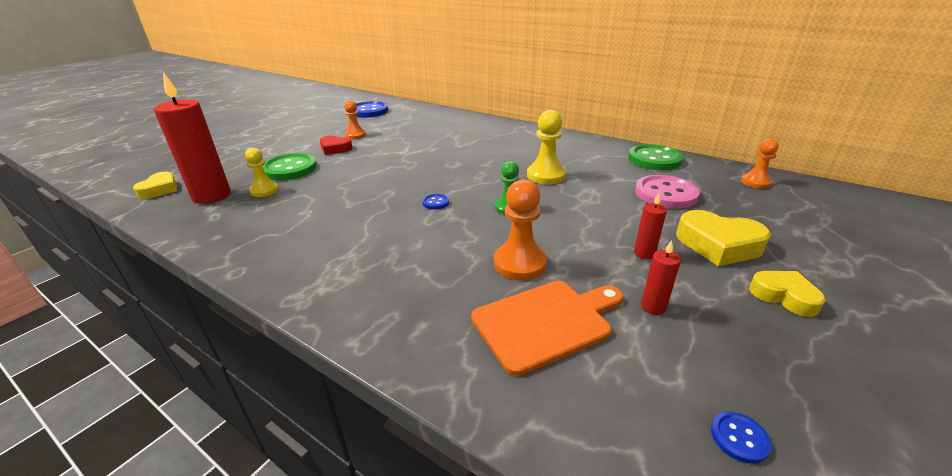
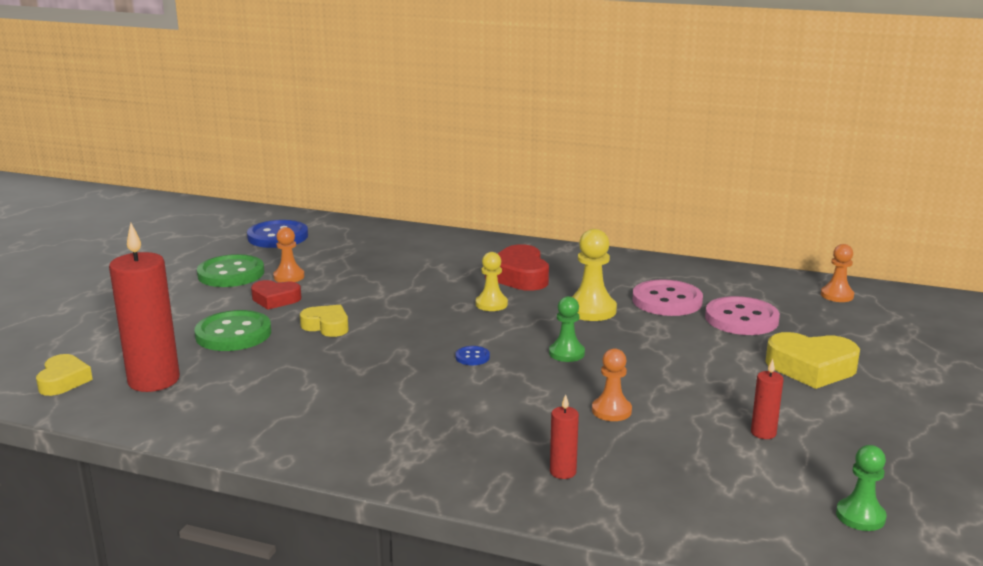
camera: 15 degrees left, 10 degrees down
(264, 191) = (225, 366): yellow pawn -> yellow pawn (491, 304)
(506, 147) = (519, 276): none -> red heart
(519, 263) = (611, 411): orange pawn -> orange pawn, size x0.66
(545, 322) = (665, 459): orange cutting board -> none
(608, 174) = (667, 301): none -> pink button
(644, 253) = (739, 385): red candle -> red candle (563, 472)
(654, 159) = (715, 277): green button -> green button (231, 274)
(739, 438) = (860, 516): blue button -> green pawn
(784, 296) = (881, 408): yellow heart -> yellow heart (327, 326)

